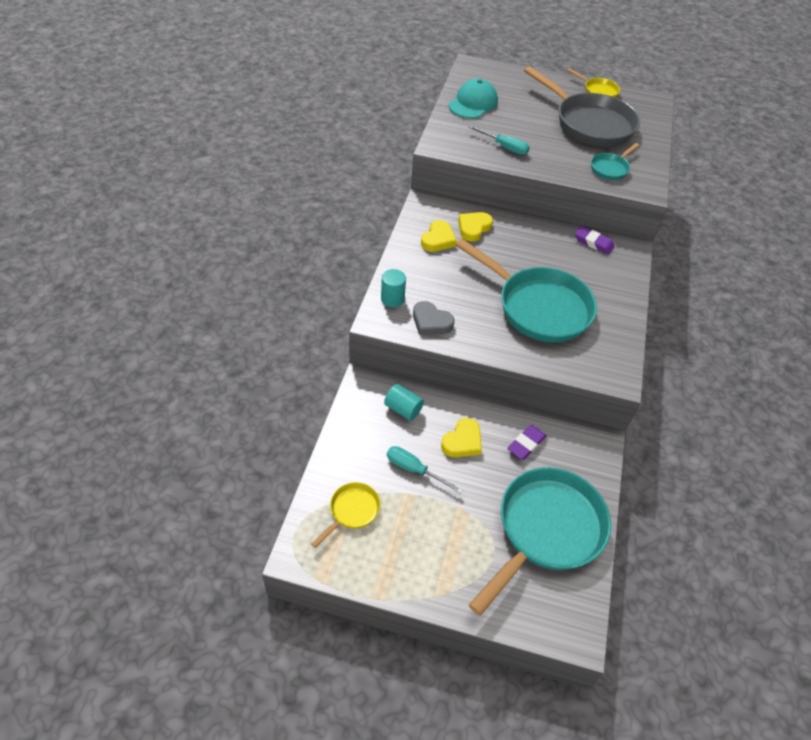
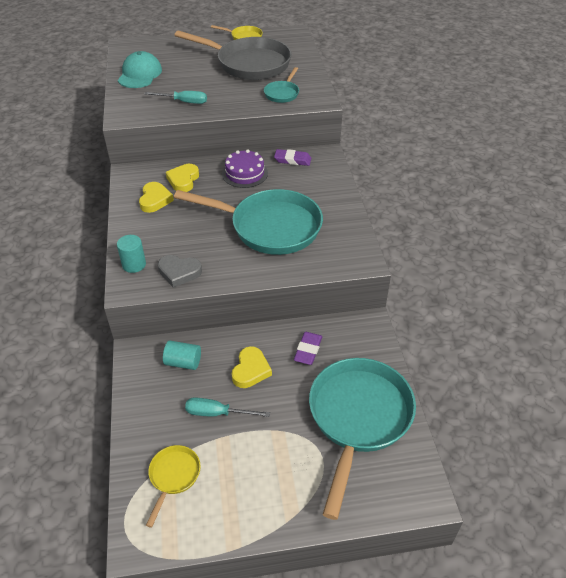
camera: 20 degrees left, 5 degrees down
(537, 241) = (245, 173): none -> purple cake

